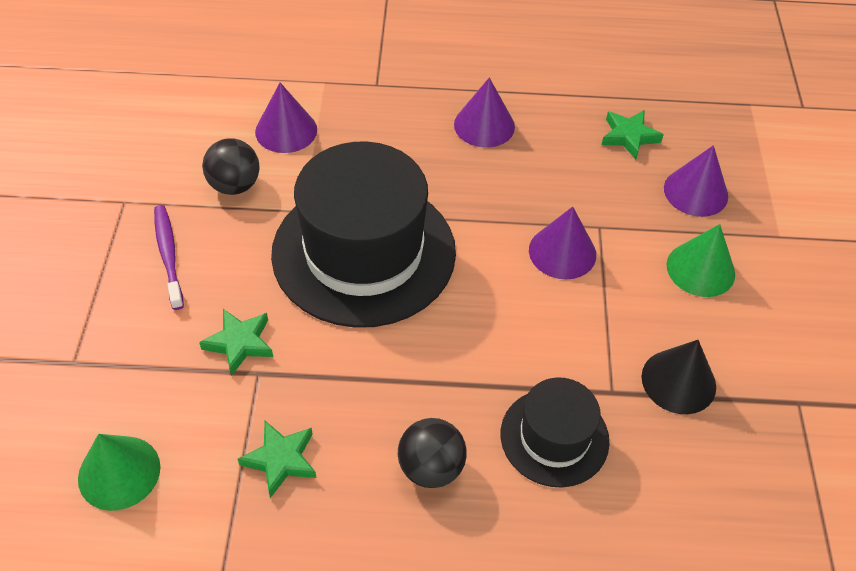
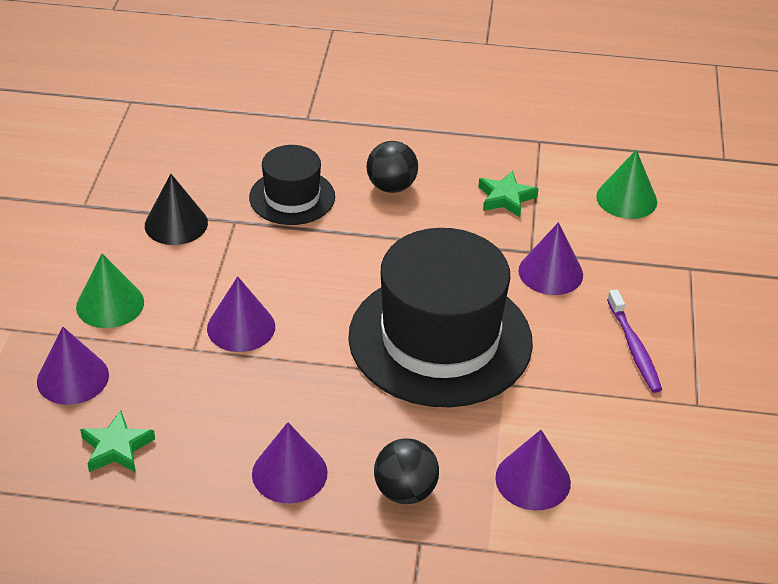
camera: 175 degrees left, 10 degrees down
(234, 185) = (582, 415): black ball -> black ball (405, 491)
(239, 343) = (550, 272): green star -> purple cone

